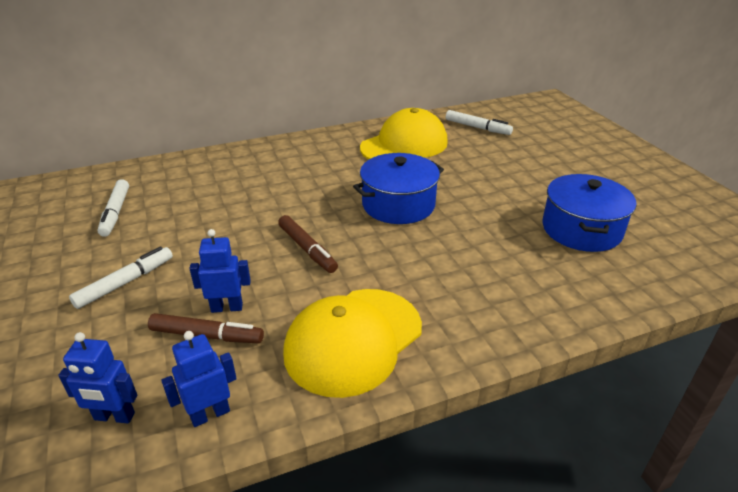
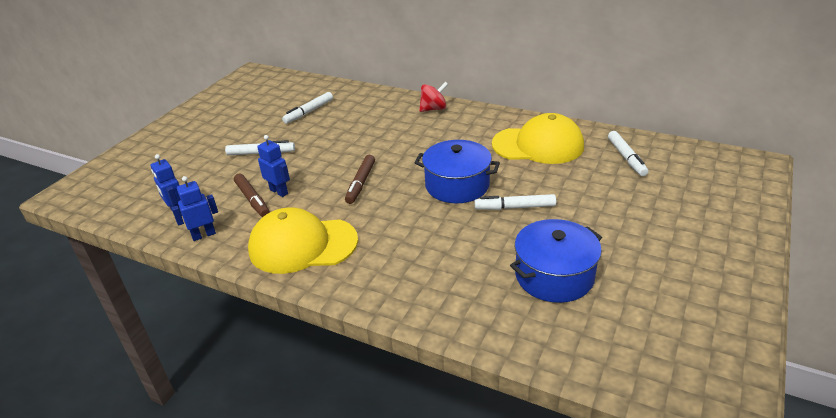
camera: 50 degrees right, 0 degrees up
(210, 414) = (204, 235): blue robot -> blue robot turned 45 degrees counterclockwise
(262, 153) = (433, 109): none -> red spinning top
(471, 197) = (515, 207): none -> white marker

